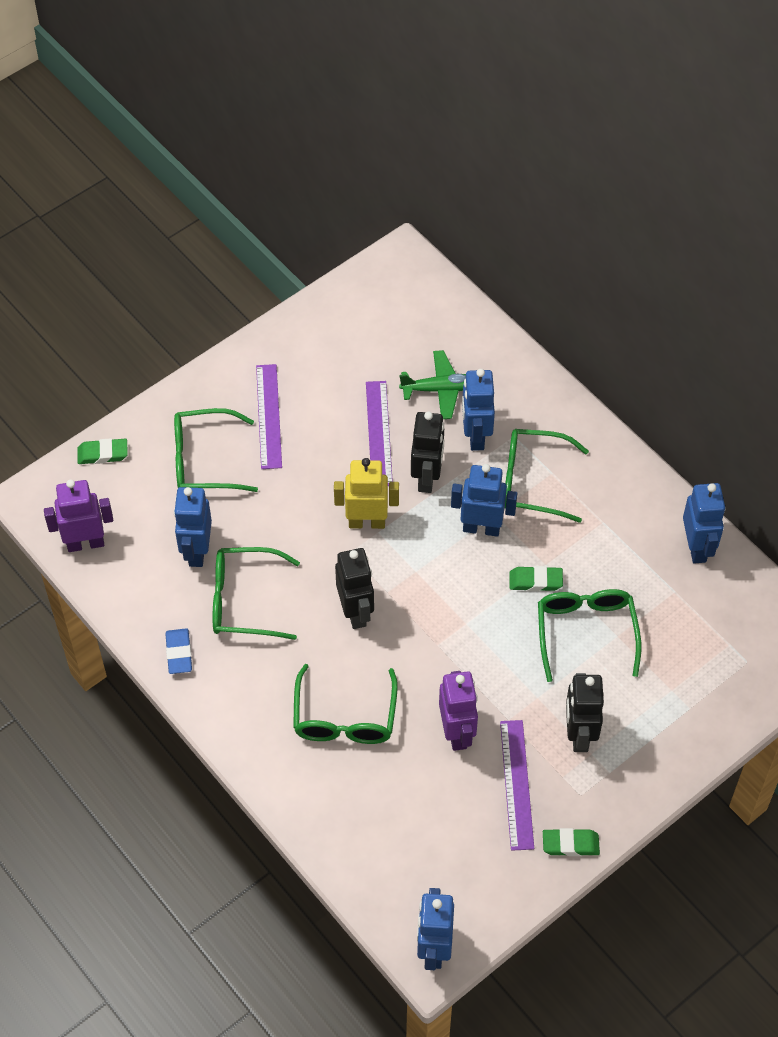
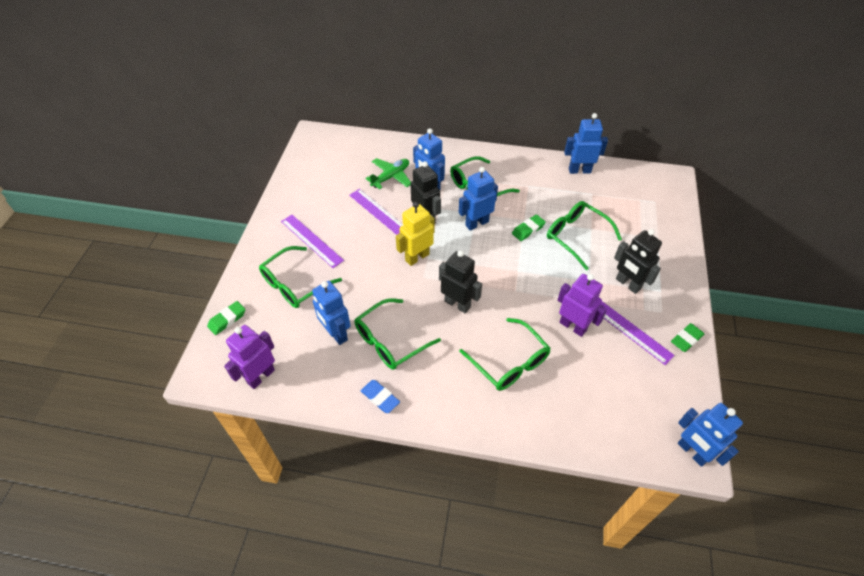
camera: 40 degrees left, 5 degrees down
(697, 547) = (579, 170): blue robot -> blue robot turned 45 degrees counterclockwise

